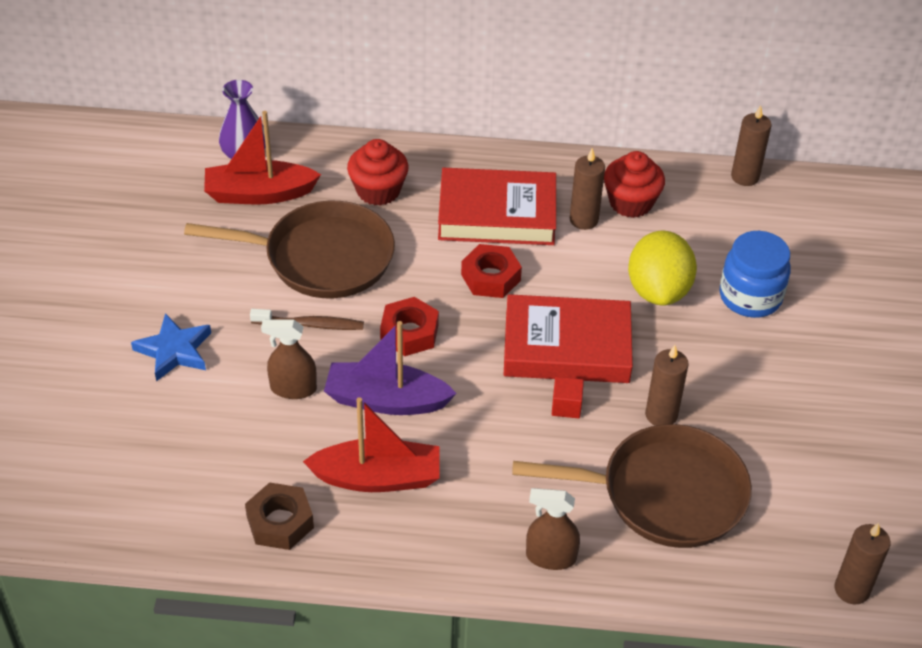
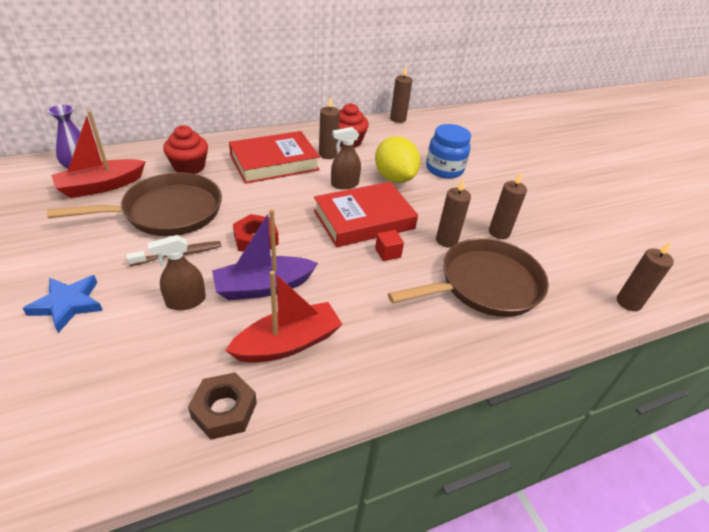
camera: 30 degrees left, 5 degrees down
(490, 277) = (291, 195): red nut -> none
(550, 557) = (447, 353): brown spray bottle -> brown spray bottle (344, 184)
(750, 428) = (499, 232): none -> brown candle

